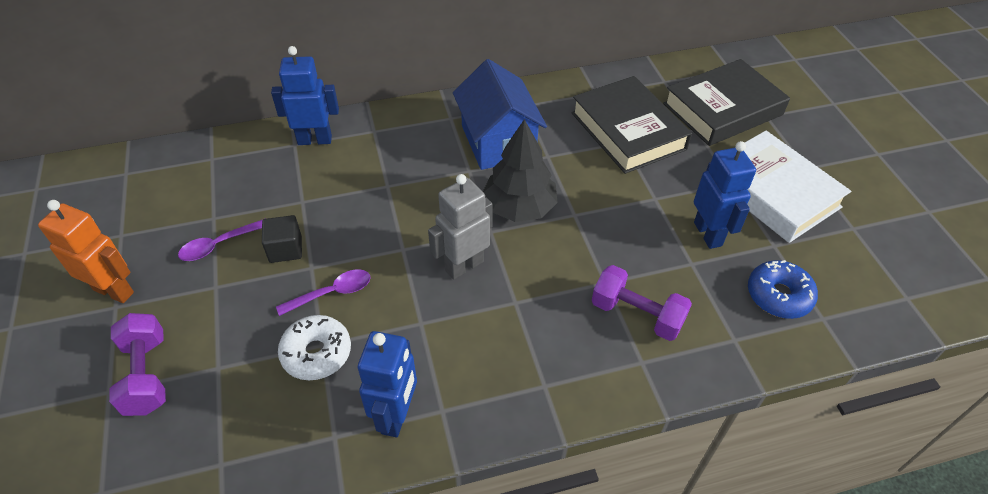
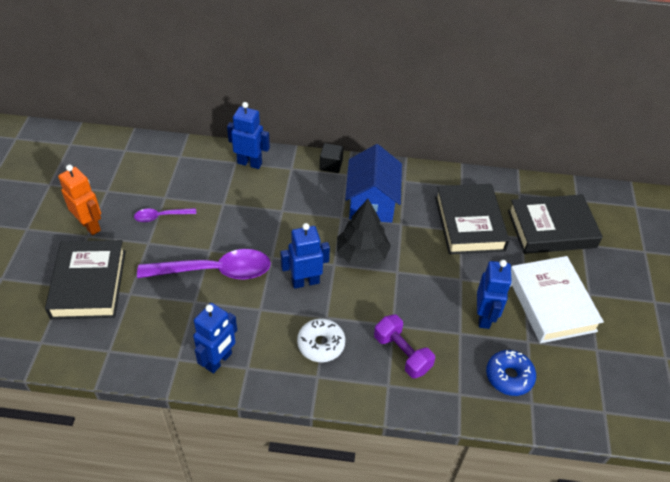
camera: 20 degrees right, 0 degrees up
(146, 375) = (89, 284): purple dumbbell -> black book
(285, 249) = (199, 233): black cube -> black cube (331, 165)
(316, 353) = (189, 305): white donut -> white donut (321, 344)
(332, 293) = (215, 271): purple spoon -> purple spoon, size x2.04
(464, 266) = (305, 281): grey robot -> blue robot

